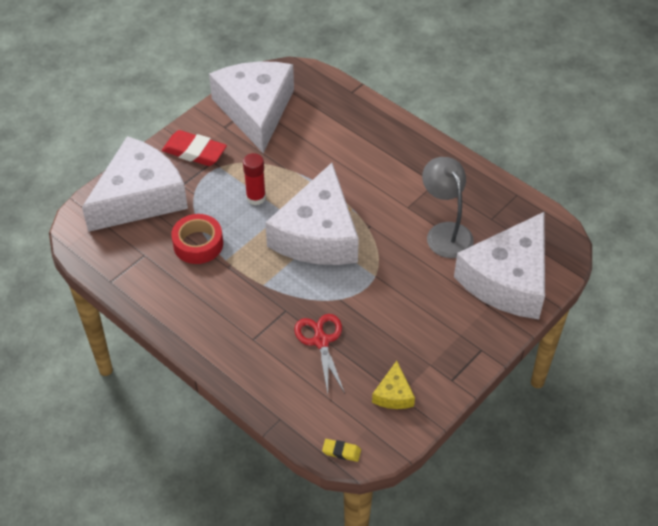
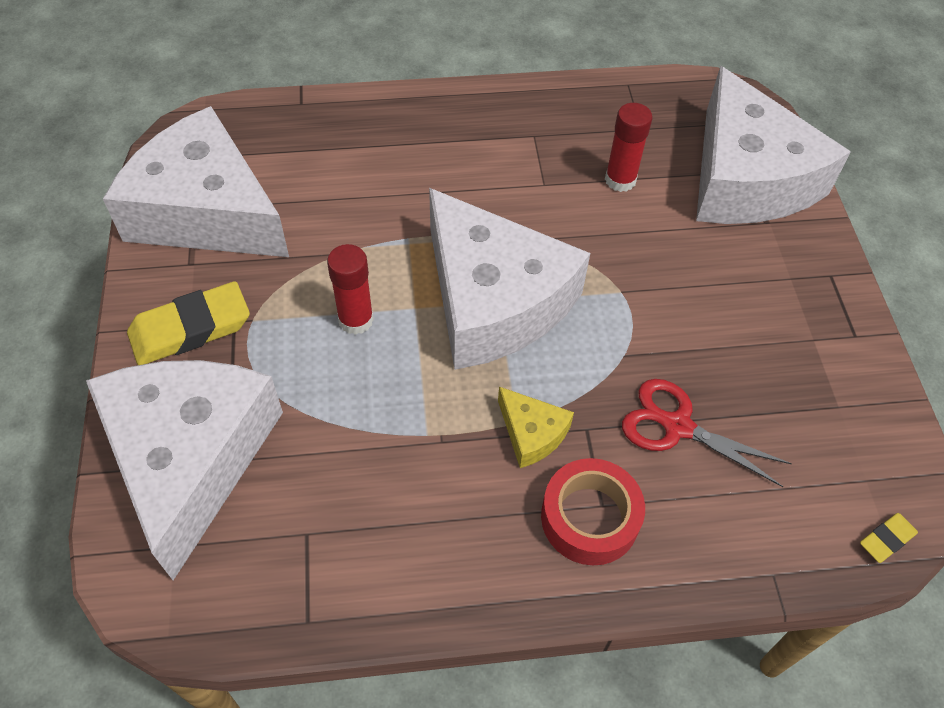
camera: 50 degrees left, 5 degrees up
(194, 152) = (190, 329): red eraser -> yellow eraser
(198, 244) = (362, 447): red tape -> red tape (590, 518)
(393, 394) = (832, 411): yellow cheese -> yellow cheese (531, 433)
(445, 232) = (620, 180): grey lamp -> red glue stick

